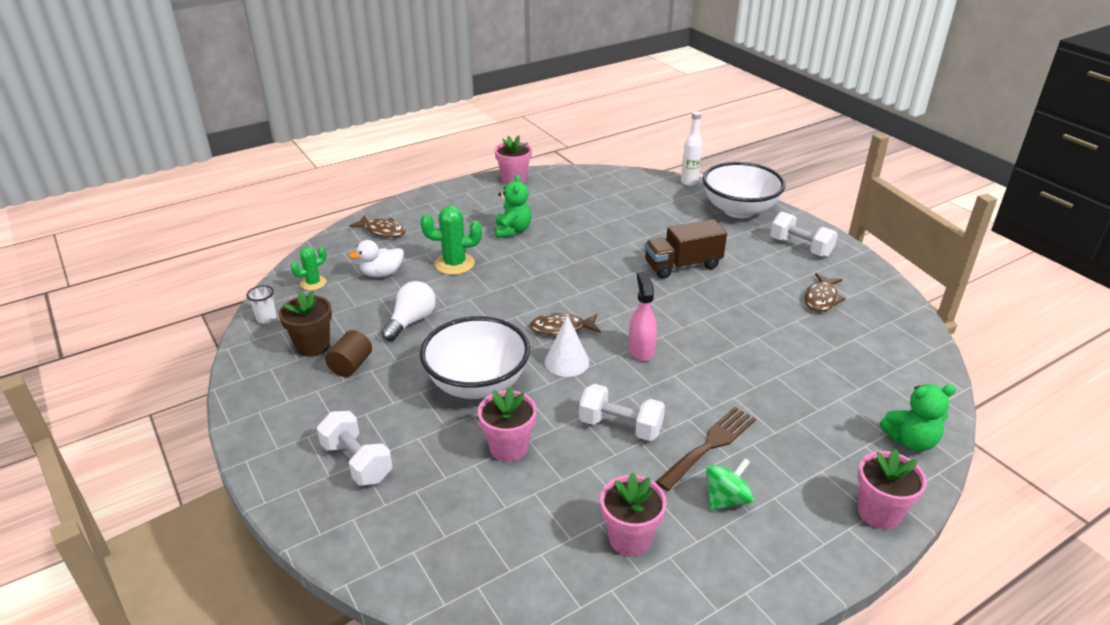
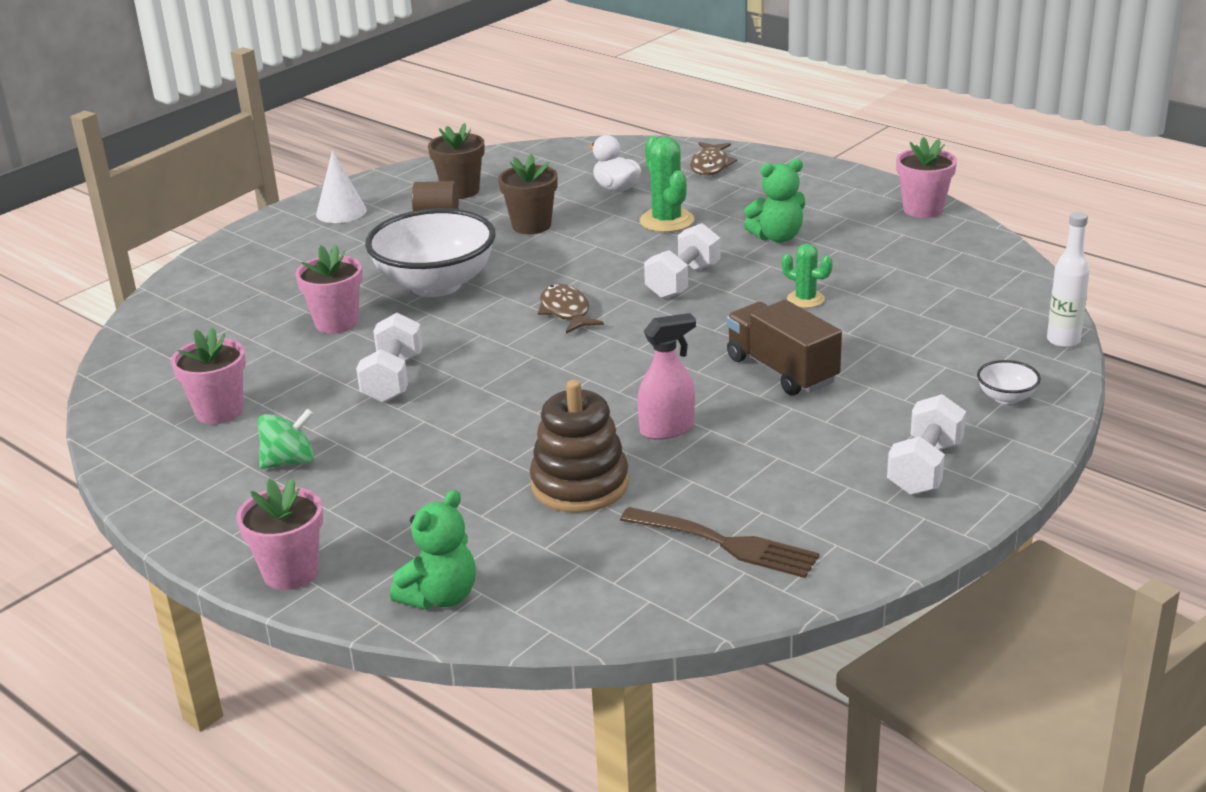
camera: 75 degrees right, 5 degrees down
(266, 318) = (495, 158): white cup -> none
(313, 283) = (573, 161): green cactus -> green cactus (805, 299)
(357, 462) = (293, 256): white dumbbell -> white dumbbell (683, 281)
(411, 321) = (531, 225): white light bulb -> brown flower pot
(567, 362) = (500, 326): white cone -> white cone (341, 212)
(641, 350) = (549, 369): pink spray bottle -> pink spray bottle (667, 429)
(709, 445) = (379, 440): brown fork -> brown fork (726, 544)
(726, 499) = (289, 462): green spinning top -> green spinning top turned 60 degrees counterclockwise
(739, 210) = (1006, 397): white bowl -> white bowl, size x0.41
(791, 362) = (580, 485): none -> brown stacking toy
(821, 298) = (771, 500): brown fish -> none
(911, 441) = (440, 597): green teddy bear -> green teddy bear turned 120 degrees counterclockwise

